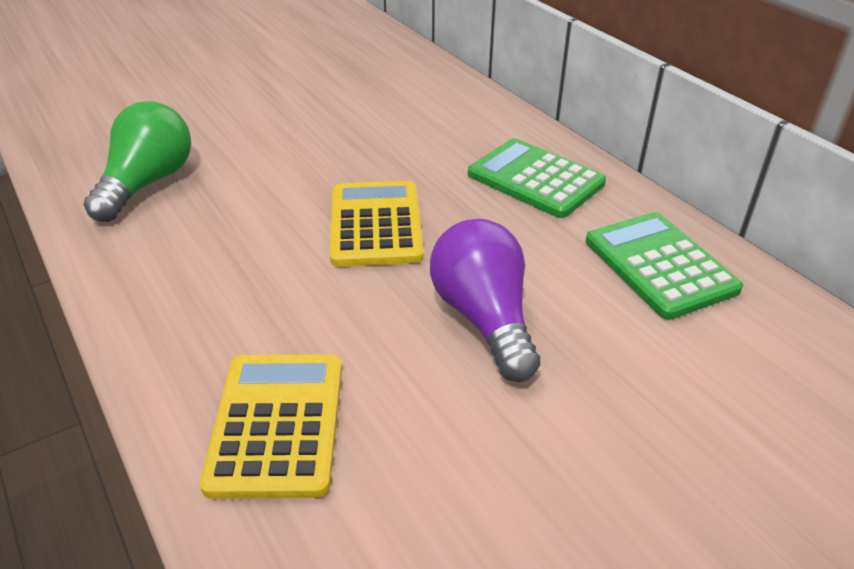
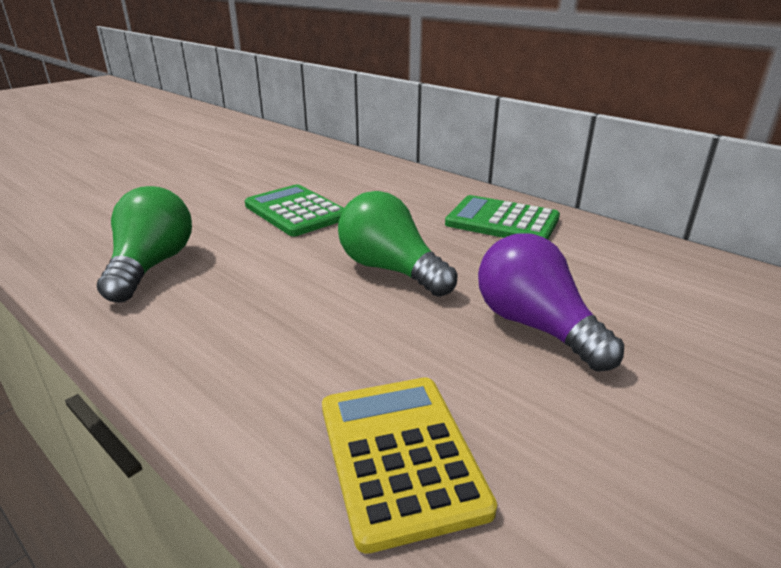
camera: 15 degrees left, 10 degrees down
(376, 224) = (390, 269): yellow calculator -> green light bulb
(659, 265) = (644, 266): green calculator -> green calculator (296, 211)

